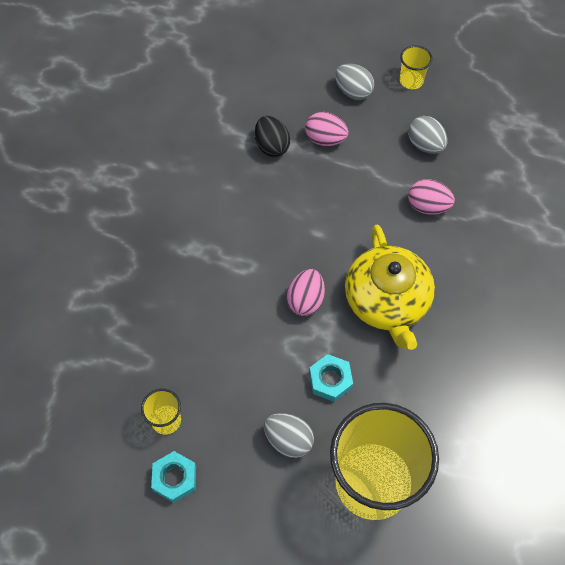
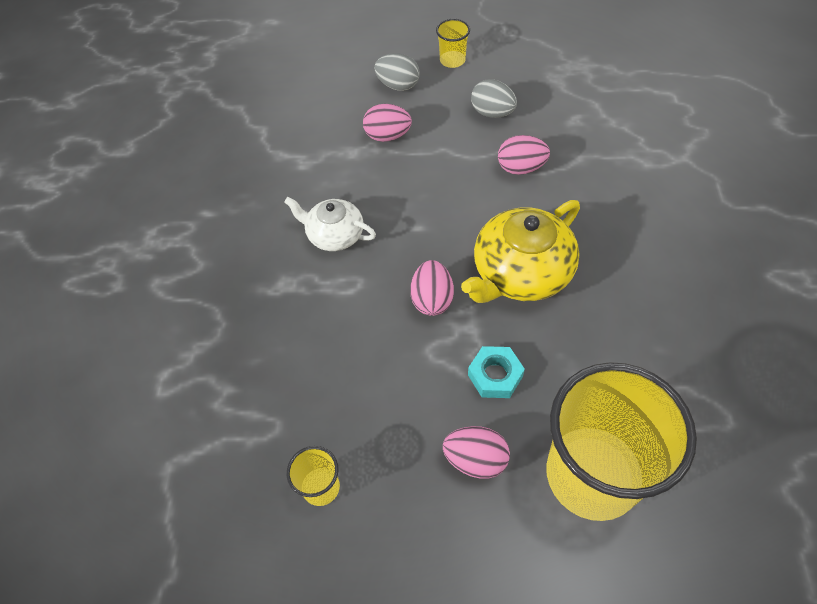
camera: 15 degrees left, 5 degrees down
(175, 478) = (356, 555): turquoise nut -> none
(247, 218) = (334, 235): none -> white teapot
(272, 146) = (333, 158): black egg -> none
(288, 440) = (475, 460): grey egg -> pink egg
(387, 301) = (520, 272): yellow teapot -> yellow teapot turned 75 degrees clockwise

